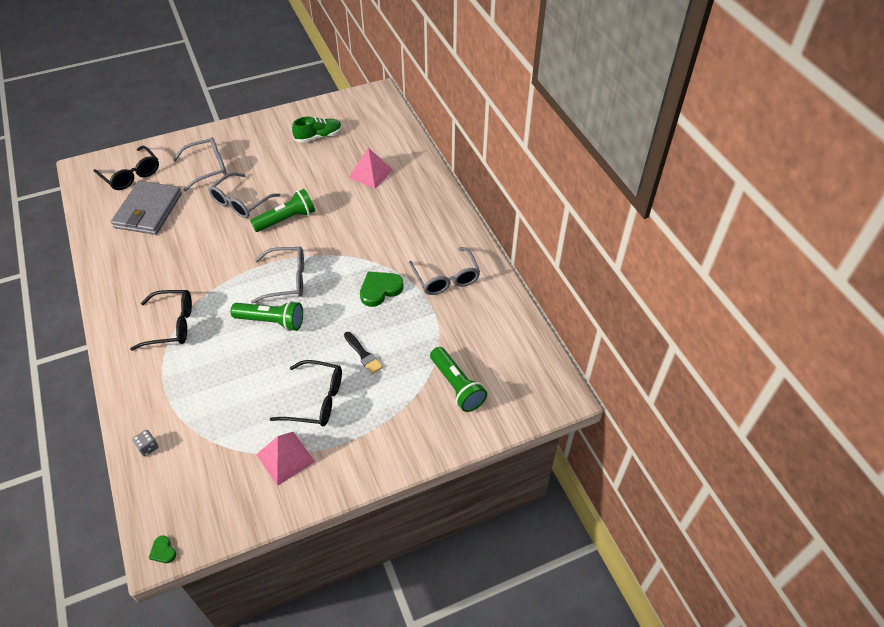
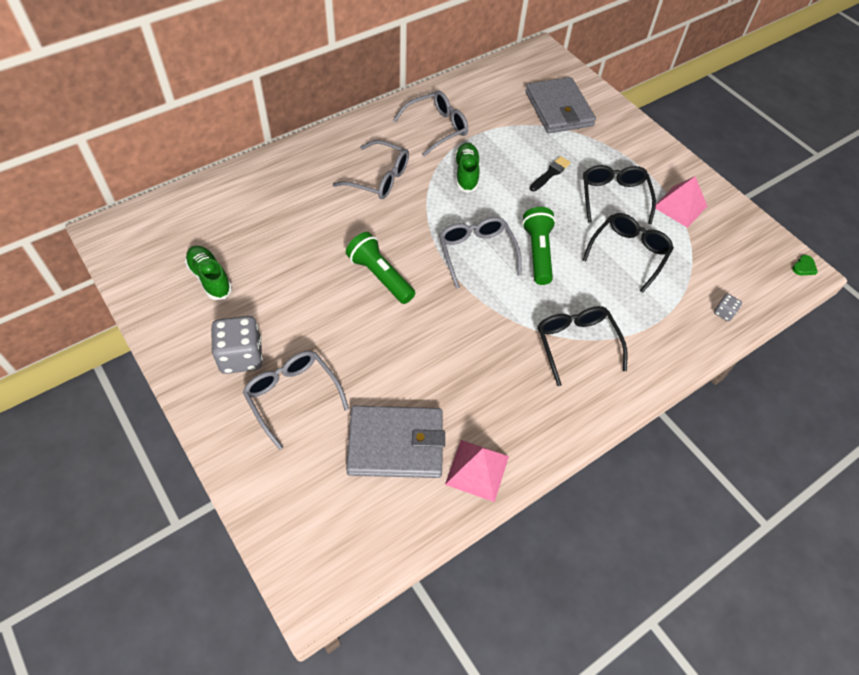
camera: 105 degrees left, 5 degrees up
(131, 175) = (321, 501): black glasses -> black glasses (629, 253)
(240, 202) = (358, 333): grey glasses -> grey glasses (379, 178)
(248, 148) = (241, 356): none -> grey dice
(370, 173) = (282, 210): pink pyramid -> pink pyramid (477, 470)
(380, 289) = (466, 174): green heart -> green shoe
(457, 386) = (559, 109): green flashlight -> grey wallet

